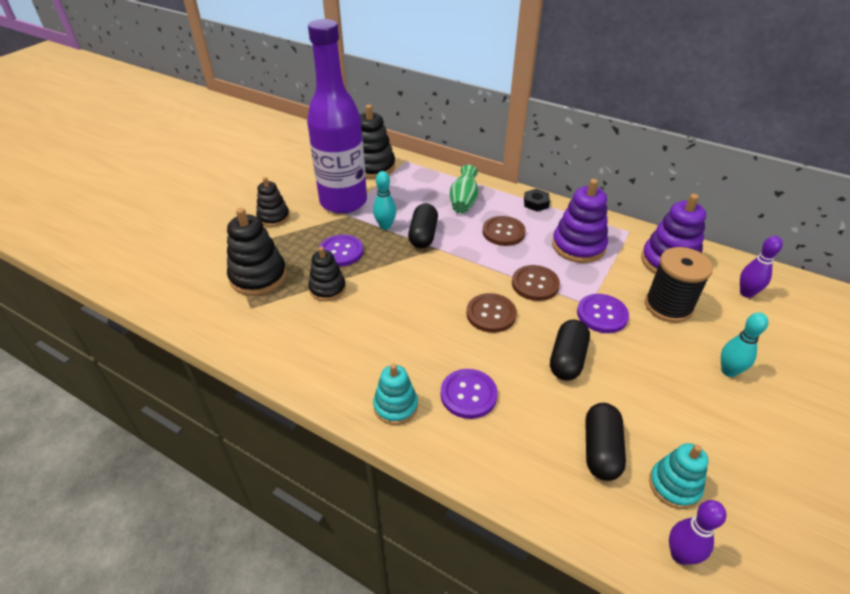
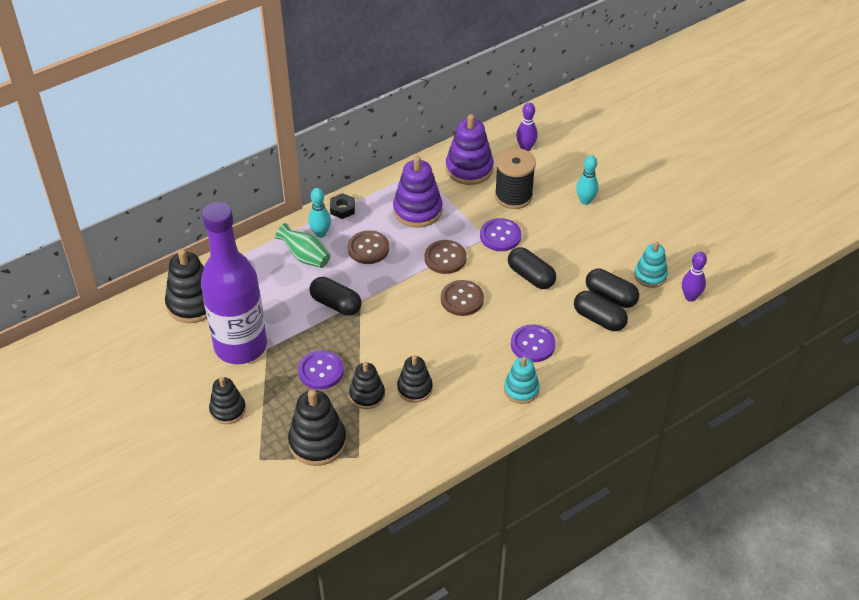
camera: 65 degrees left, 5 degrees up
(352, 318) = (414, 388): none -> black stacking toy
(385, 226) = (303, 326): turquoise bowling pin -> turquoise bowling pin (320, 233)
(554, 449) = (599, 319): none -> black capsule

